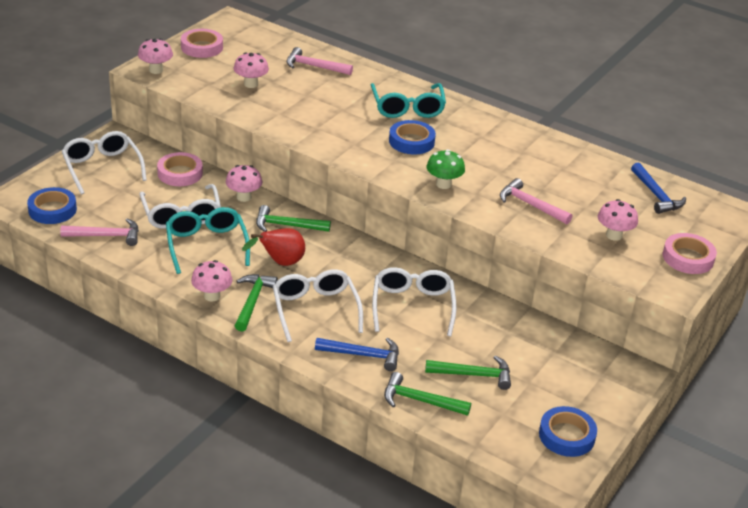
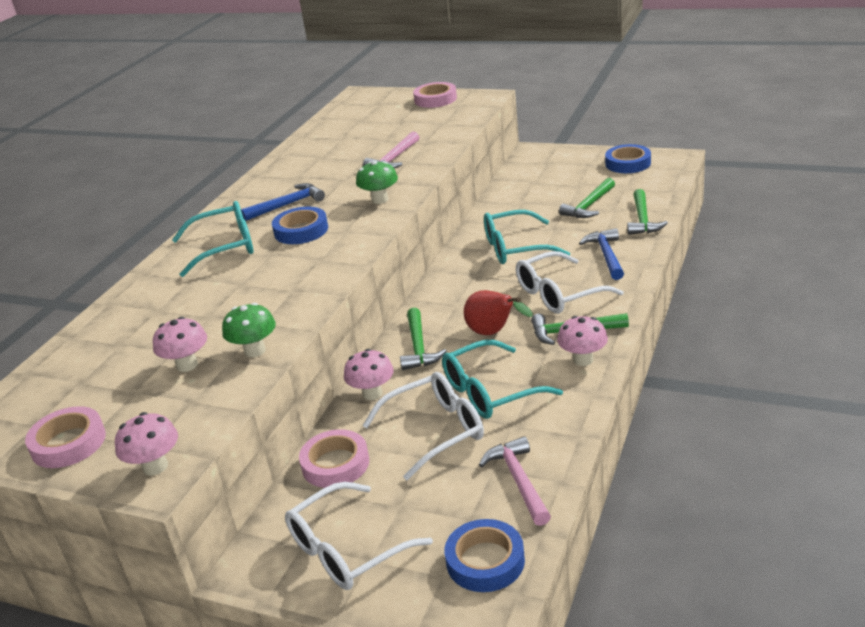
camera: 95 degrees left, 5 degrees down
(247, 107) = (255, 351): none -> green mushroom
(314, 66) = (126, 329): pink hammer -> none
(412, 306) = (515, 248): white glasses -> turquoise glasses
(473, 375) = (589, 206): green hammer -> green hammer turned 135 degrees counterclockwise
(614, 235) = (421, 124): pink mushroom -> none
(656, 195) = (348, 120): blue hammer -> blue hammer (287, 205)

